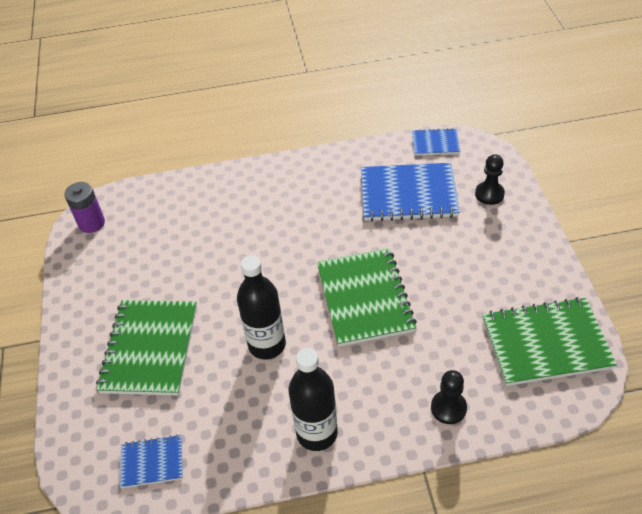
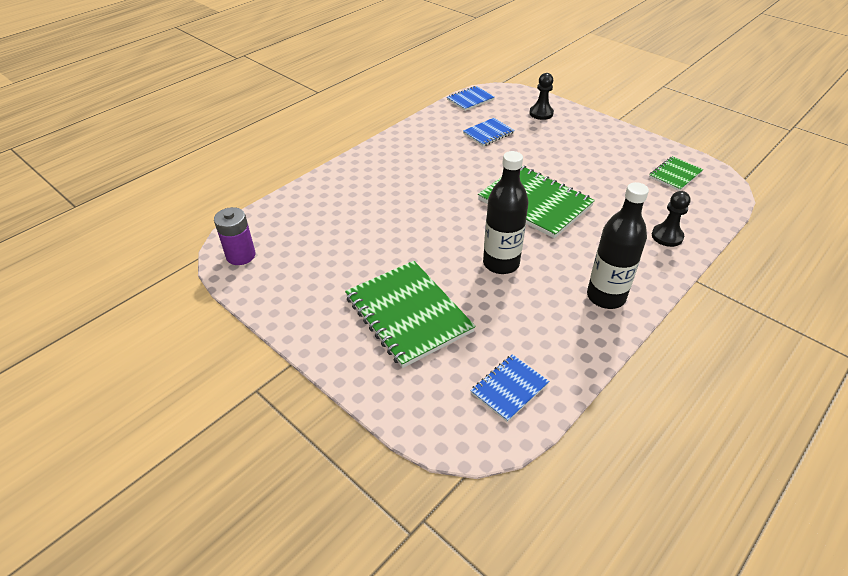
camera: 40 degrees left, 5 degrees down
(408, 194) = (488, 133): blue notebook -> blue notebook, size x0.52
(546, 343) = (675, 175): green notebook -> green notebook, size x0.52

